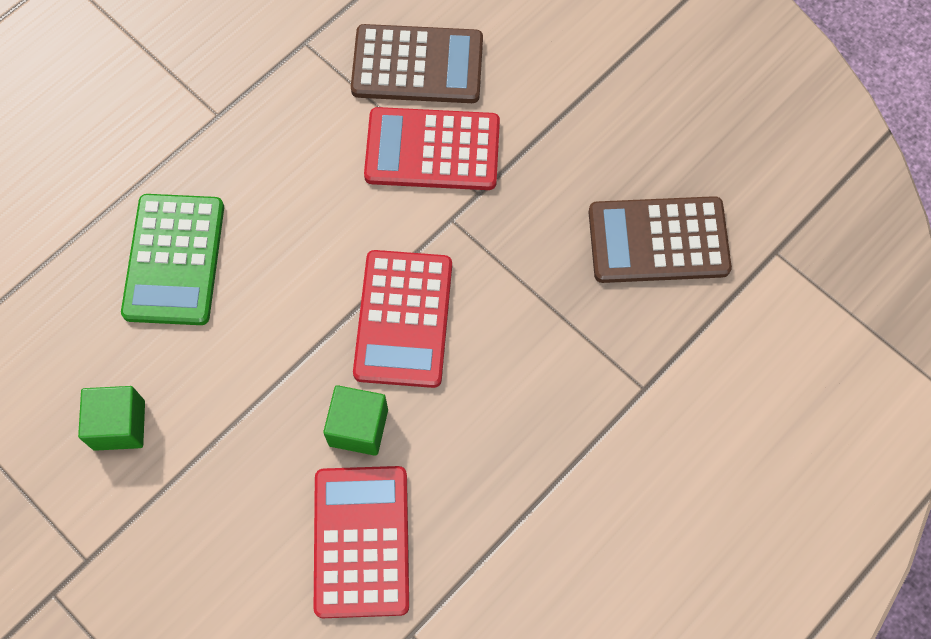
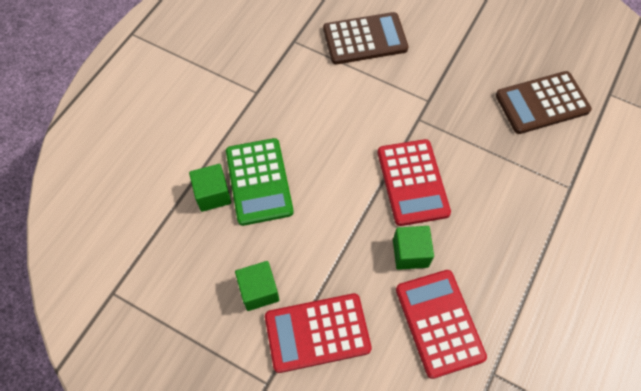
camera: 15 degrees left, 5 degrees down
(100, 263) = (213, 194): none -> green cube
(432, 150) = (392, 83): red calculator -> red calculator (317, 332)

